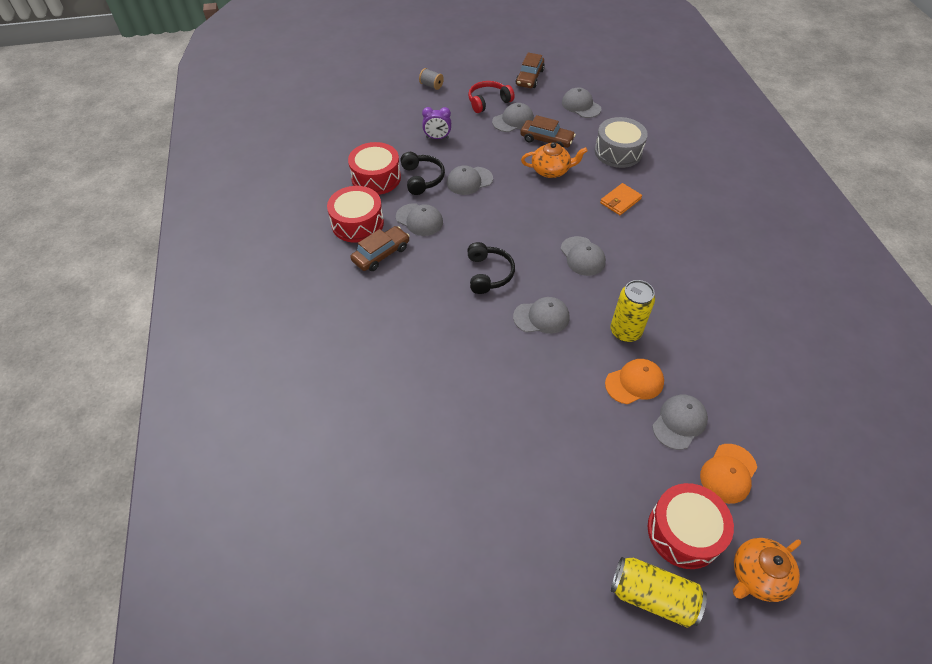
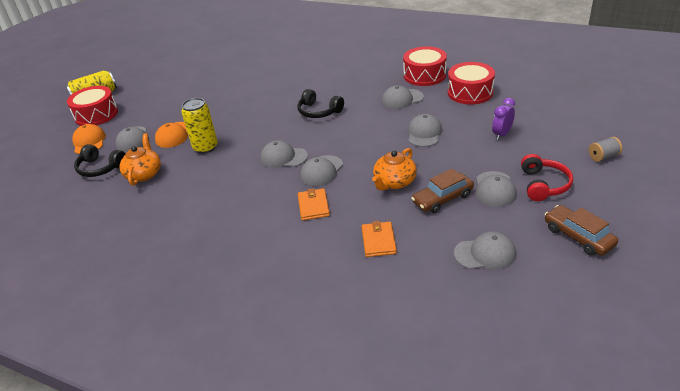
camera: 130 degrees right, 15 degrees down
(381, 254) = (384, 77): brown car -> none
(422, 178) = (449, 112): black headphones -> black headphones (100, 168)
(541, 317) = (260, 119): grey cap -> grey cap (321, 171)
(618, 152) = (378, 241): grey drum -> orange wallet
(757, 576) = (51, 126): orange teapot -> orange teapot (144, 174)

